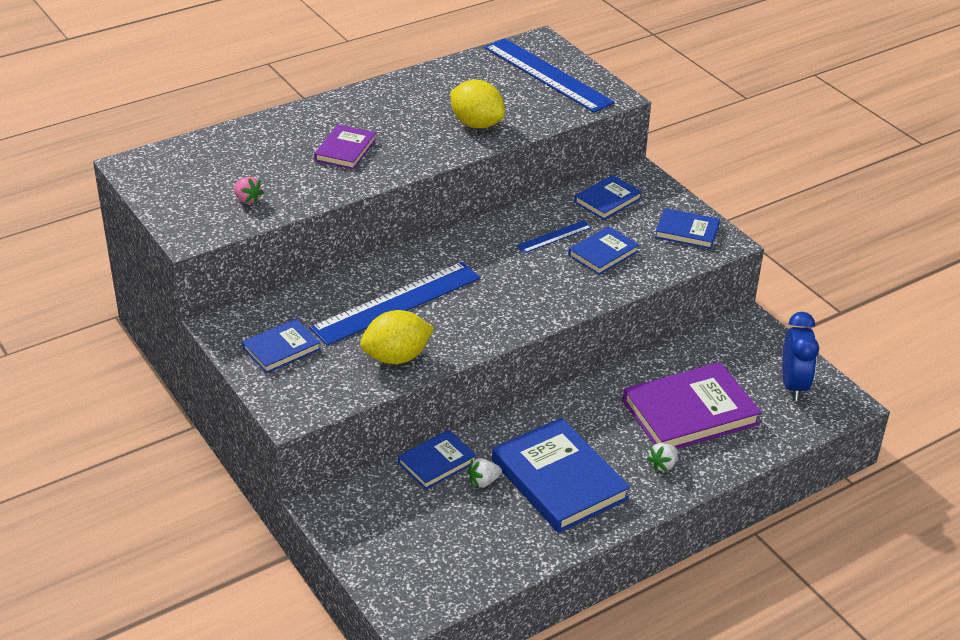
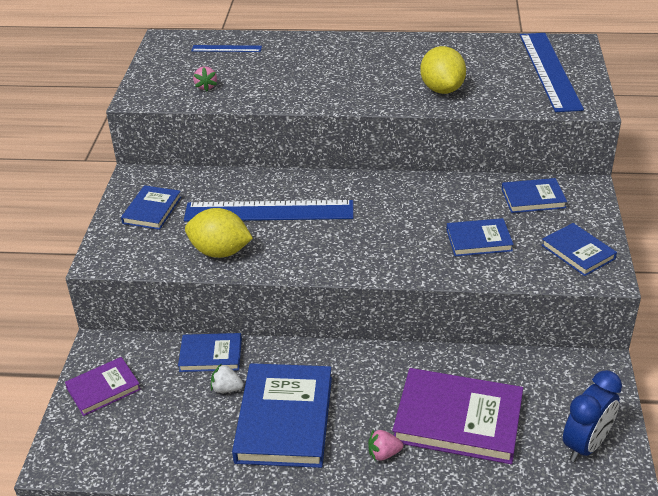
camera: 40 degrees right, 0 degrees up
(281, 349) = (152, 210): blue book -> blue book turned 75 degrees counterclockwise
(345, 150) = (317, 76): purple book -> purple book (103, 388)
(554, 236) = (452, 210): blue ruler -> blue ruler (226, 49)
(663, 465) = (383, 454): white strawberry -> pink strawberry

